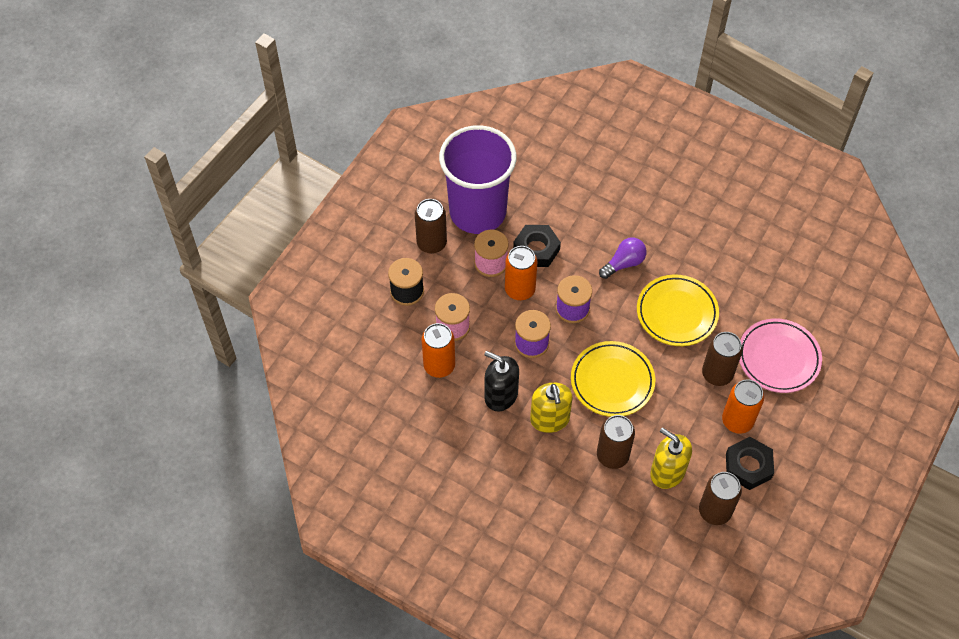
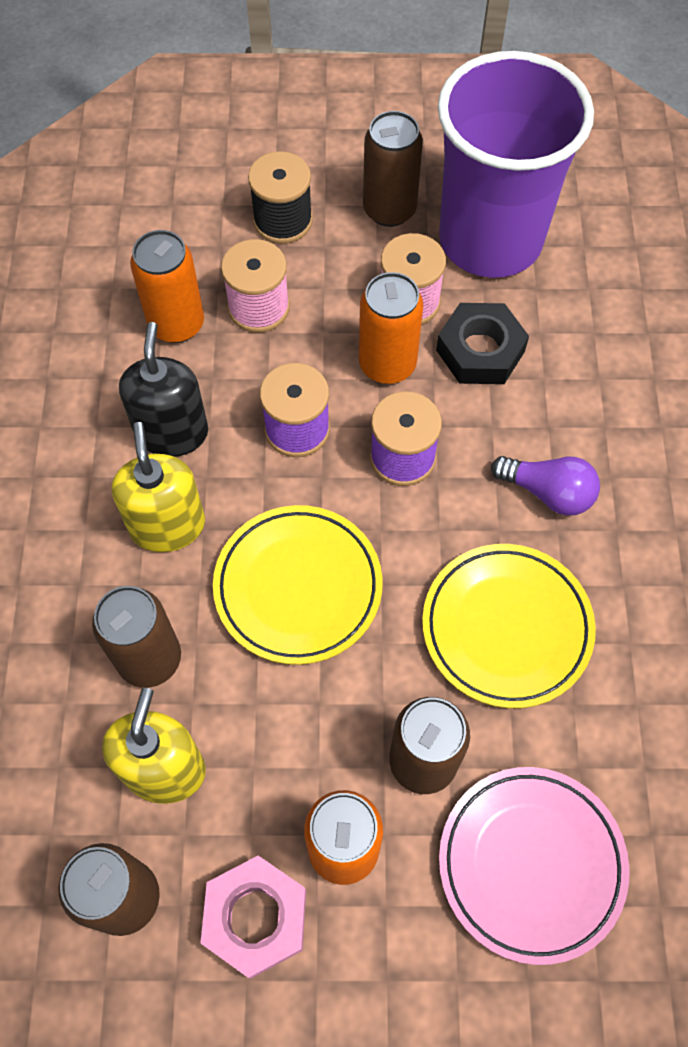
camera: 60 degrees right, 5 degrees up
(550, 419) = (167, 525): yellow soap dispenser -> yellow soap dispenser turned 120 degrees clockwise
(748, 466) = (255, 917): black nut -> pink nut

